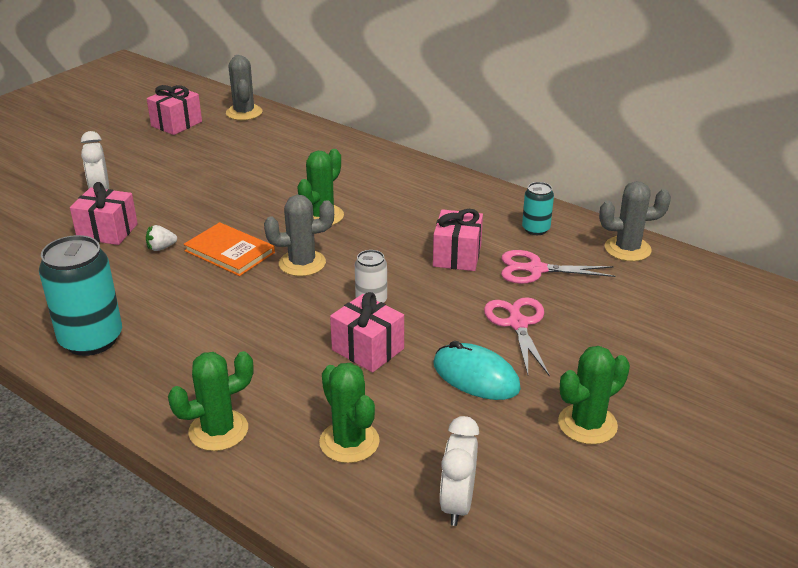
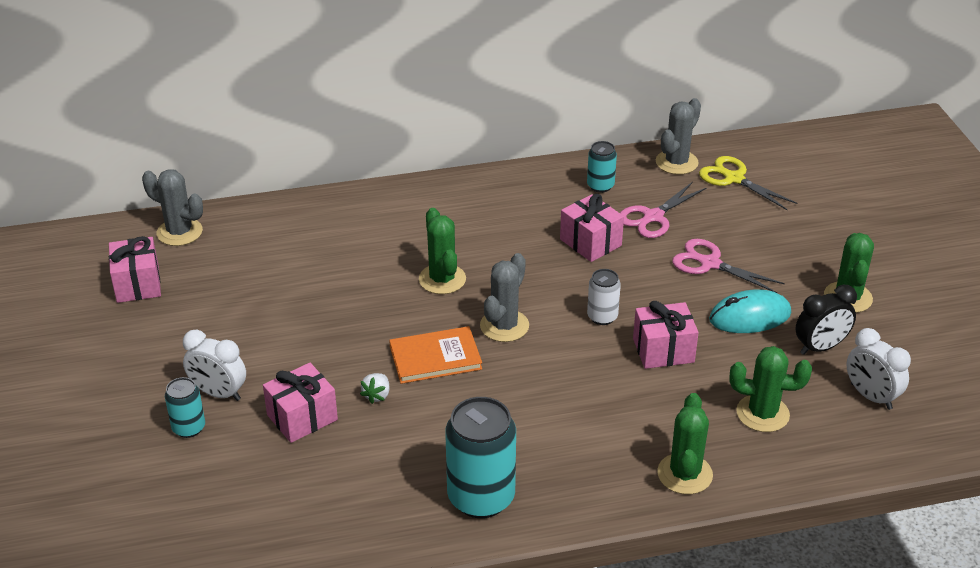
camera: 50 degrees left, 5 degrees up
(56, 199) = (188, 428): none -> turquoise can
(488, 438) = (820, 347): none -> black clock
(655, 285) = (733, 178): none -> yellow scissors

